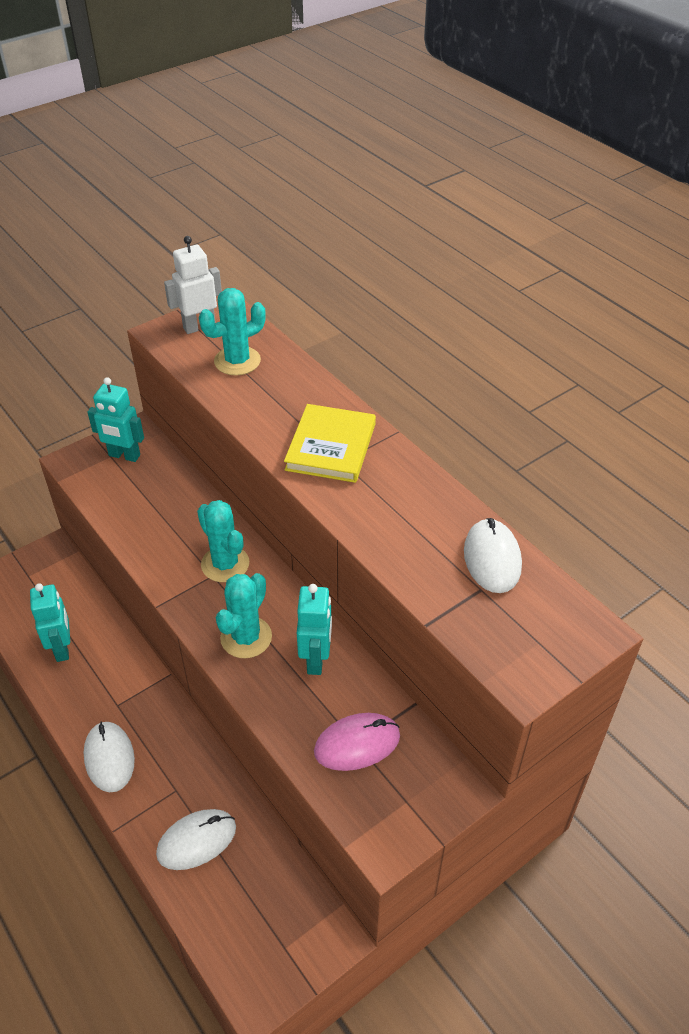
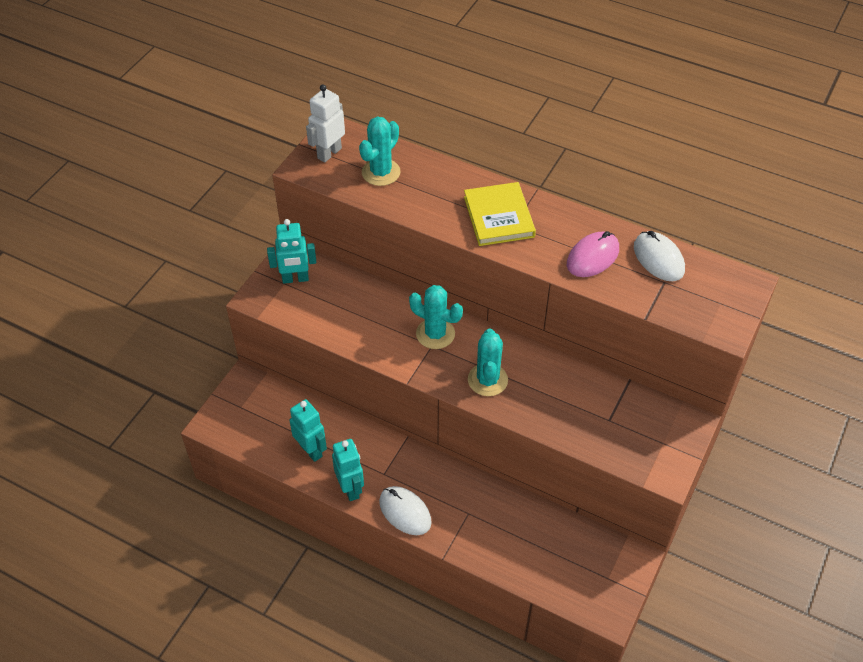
camera: 25 degrees left, 5 degrees up
(197, 840) = (506, 539): white mouse -> none
(316, 659) = (546, 376): turquoise robot -> turquoise robot (350, 488)
(357, 744) = (609, 420): pink mouse -> pink mouse (592, 257)

